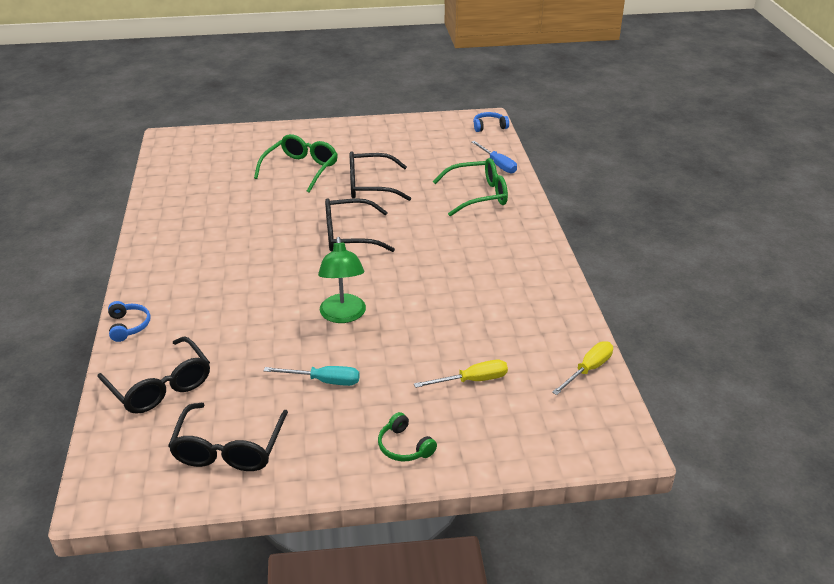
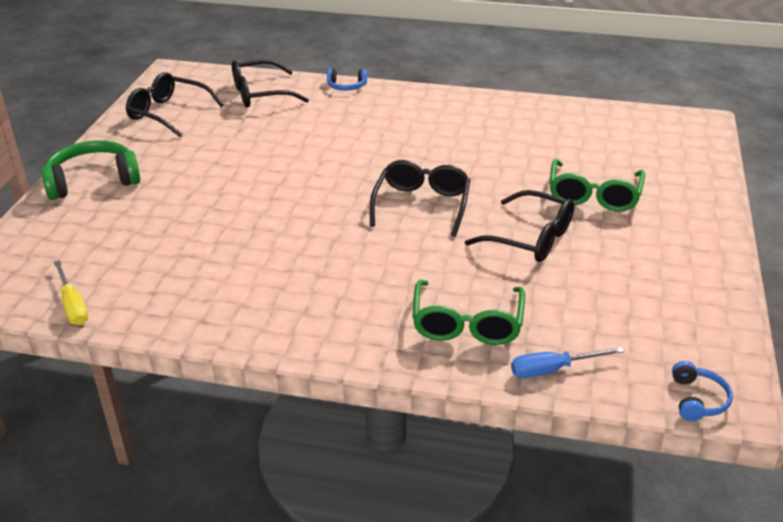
camera: 110 degrees right, 0 degrees up
(301, 169) = (593, 195): green glasses -> green glasses turned 60 degrees clockwise
(324, 381) = (202, 158): turquoise screwdriver -> none
(343, 315) = (282, 180): green lamp -> none
(370, 186) = (531, 238): black glasses -> black glasses turned 105 degrees clockwise
(404, 446) = (93, 180): green headphones -> green headphones, size x1.90
(472, 380) = (130, 230): yellow screwdriver -> none

